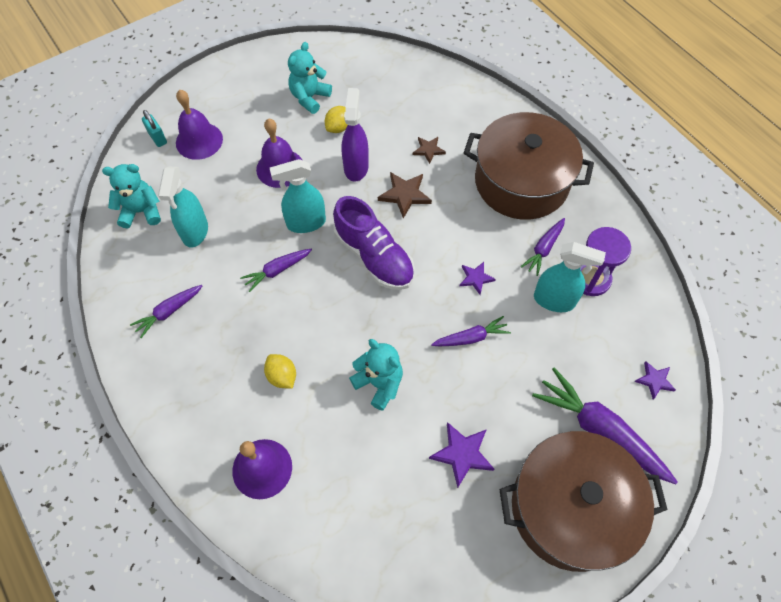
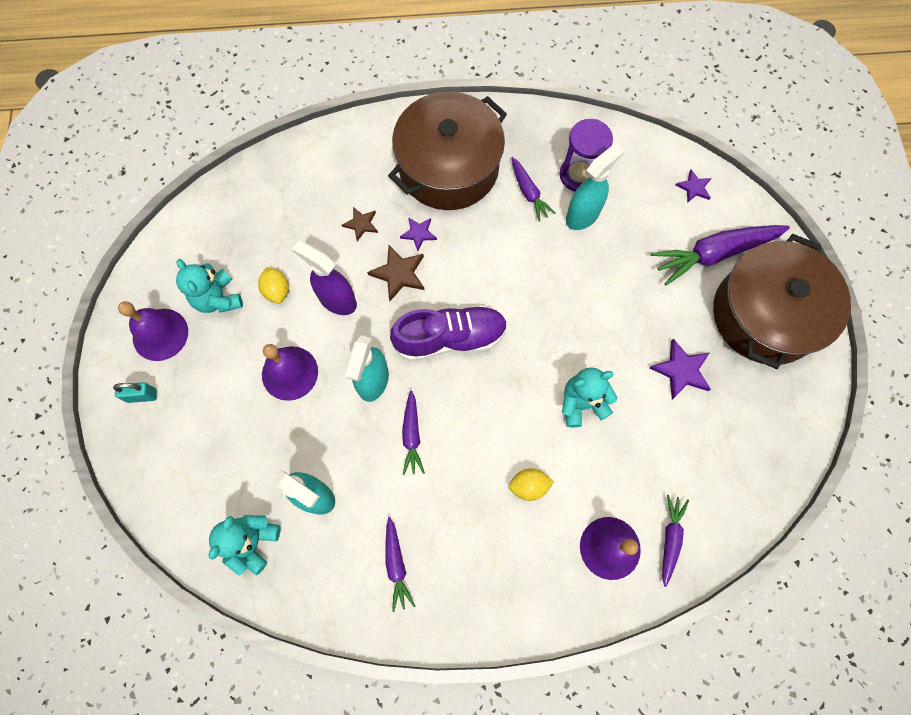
camera: 60 degrees left, 10 degrees up
(158, 138) = (162, 482): turquoise padlock -> turquoise padlock (142, 395)
(199, 140) = (197, 439): purple bell -> purple bell (160, 334)
(471, 337) = (580, 302): purple carrot -> purple carrot (670, 538)
(476, 278) = (525, 264): purple star -> purple star (419, 233)

